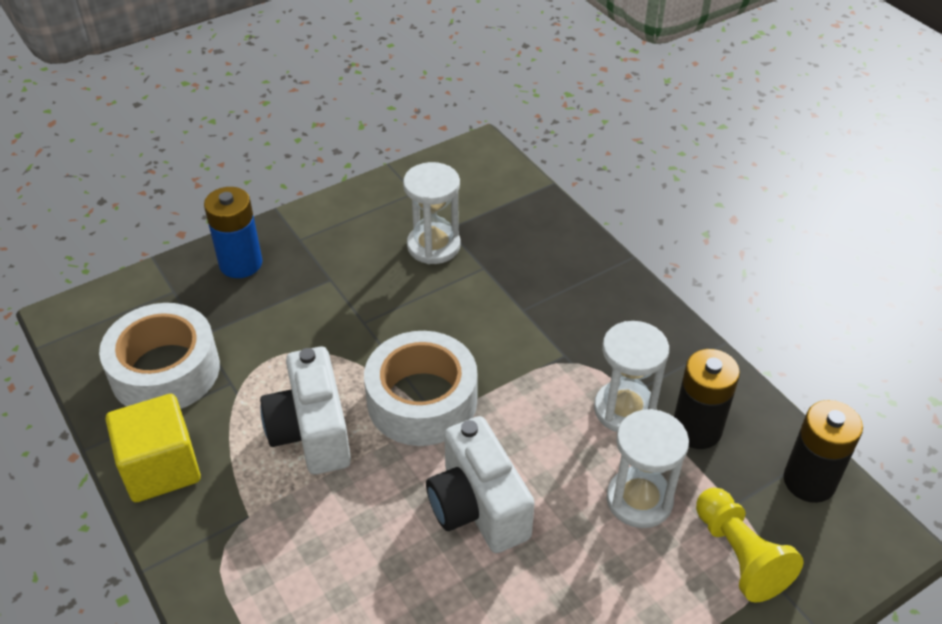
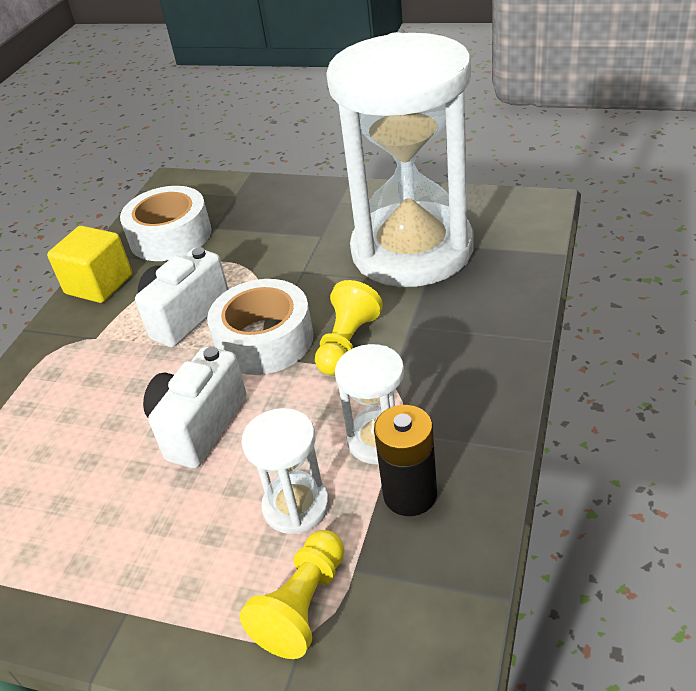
camera: 55 degrees right, 5 degrees down
(240, 263) = (287, 199): blue battery -> none
(433, 246) = (412, 250): white hourglass -> white hourglass, size x2.44
(495, 355) = (347, 343): none -> yellow pawn
(809, 481) = (440, 607): black battery -> none

